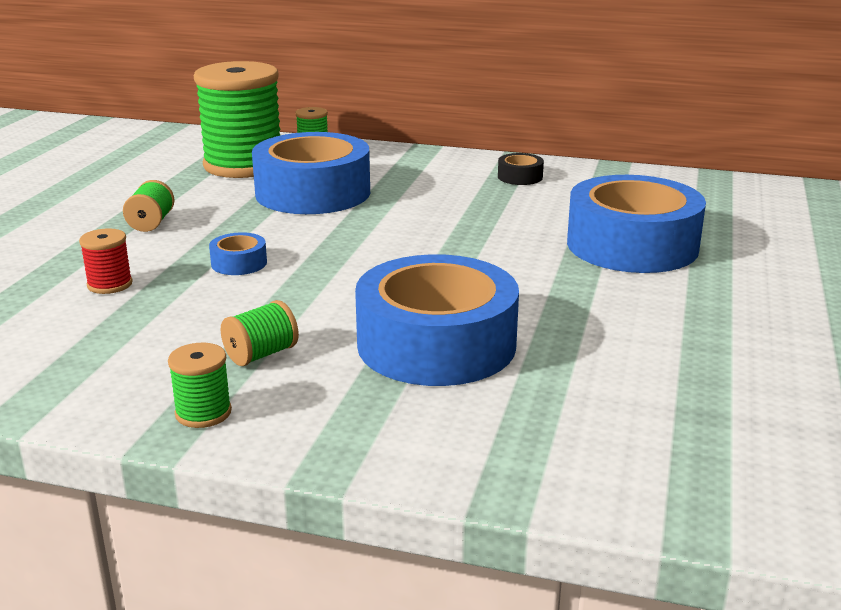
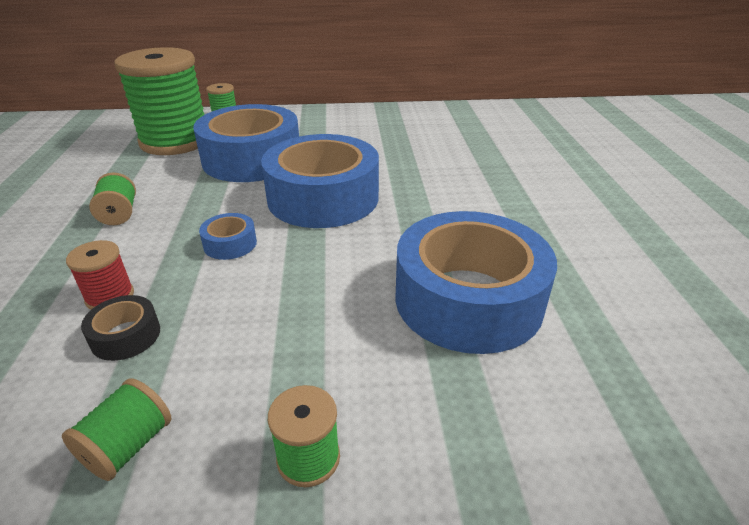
camera: 20 degrees left, 10 degrees up
(261, 354) = (319, 353): green spool -> green spool (128, 446)
(520, 177) = (402, 122): black tape -> black tape (126, 336)
(632, 245) = (529, 167): blue tape -> blue tape (323, 197)

